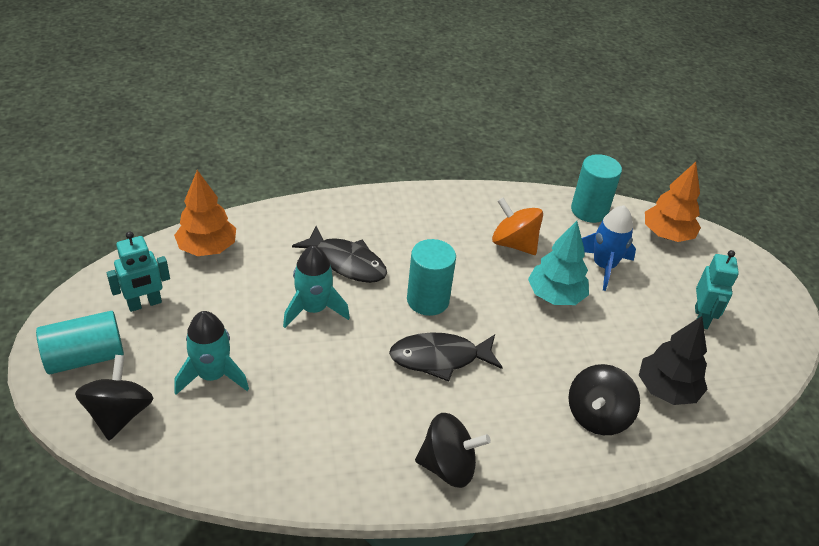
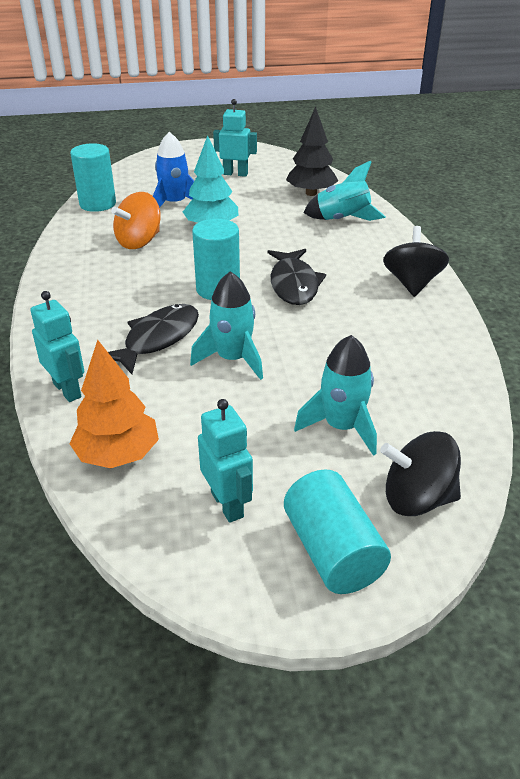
camera: 85 degrees left, 5 degrees down
(283, 218) = (67, 390): none -> turquoise robot
(597, 416) = (343, 220): black spinning top -> turquoise rocket
(666, 235) = (137, 176): orange tree -> none

